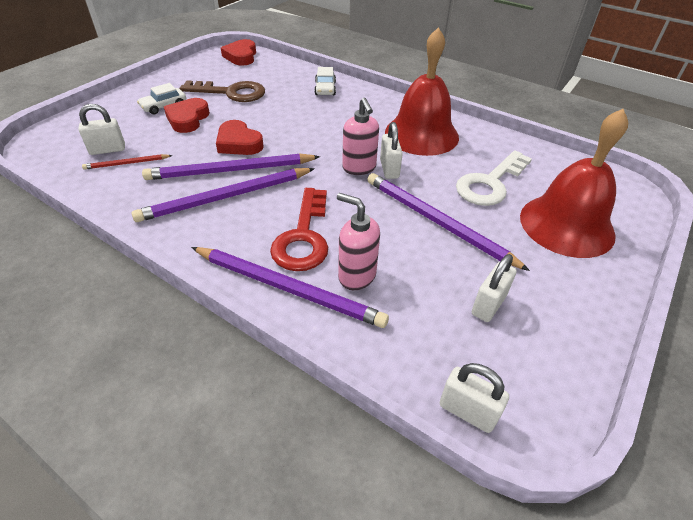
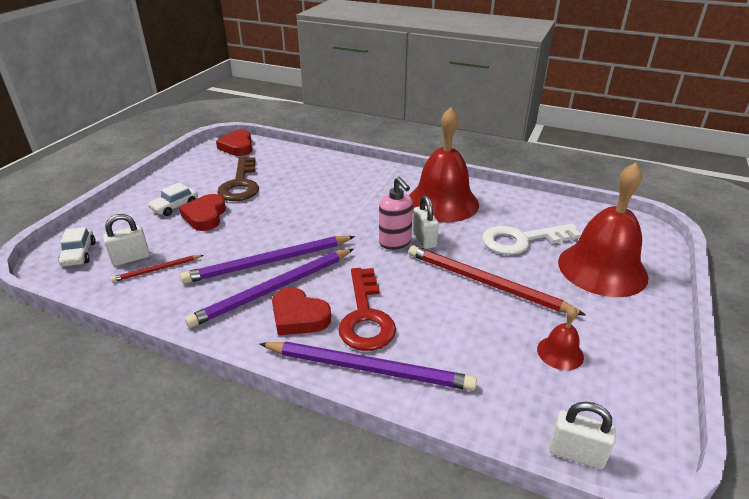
camera: 10 degrees left, 10 degrees down
(231, 93) = (240, 184): brown key -> brown key turned 90 degrees clockwise
(238, 143) = (267, 234): red heart -> red heart (298, 316)
(325, 89) = (334, 169): white car -> white car (79, 254)
(356, 276) = (430, 346): pink soap dispenser -> none
(437, 222) = (486, 283): purple pencil -> red pencil
(488, 305) = (560, 353): white padlock -> red bell
(490, 183) = (521, 240): white key -> white key turned 45 degrees clockwise

